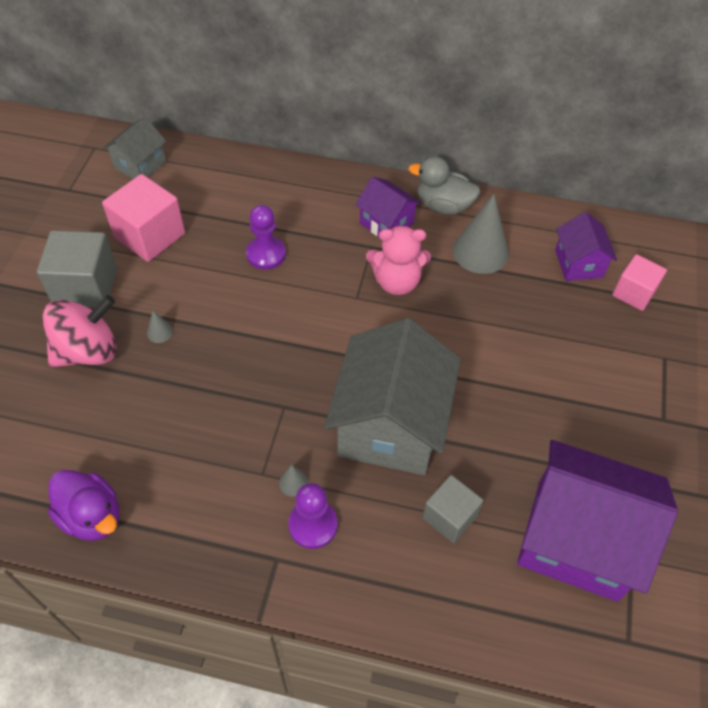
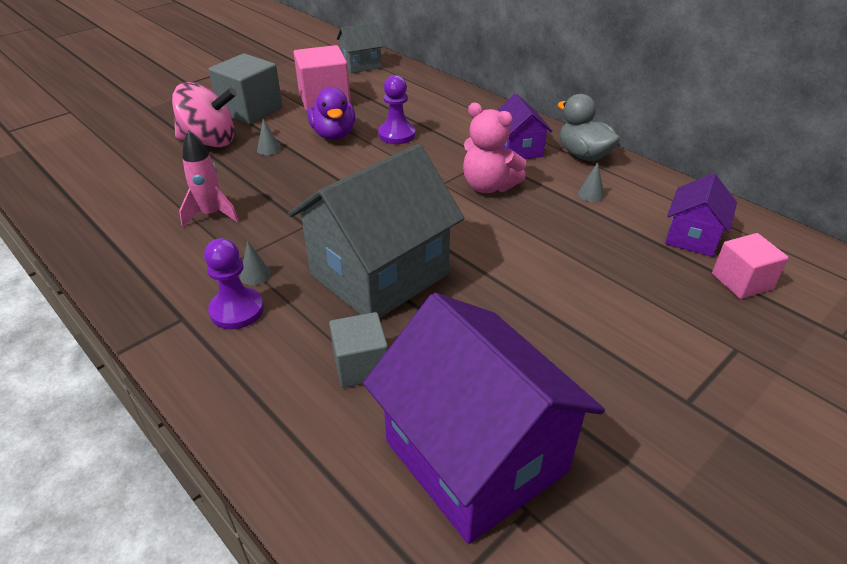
camera: 35 degrees right, 15 degrees down
(92, 516) = (96, 228): purple duck -> purple duck (334, 135)
(188, 440) = (211, 214): none -> pink rocket
(480, 252) = (591, 194): grey cone -> grey cone, size x0.43

